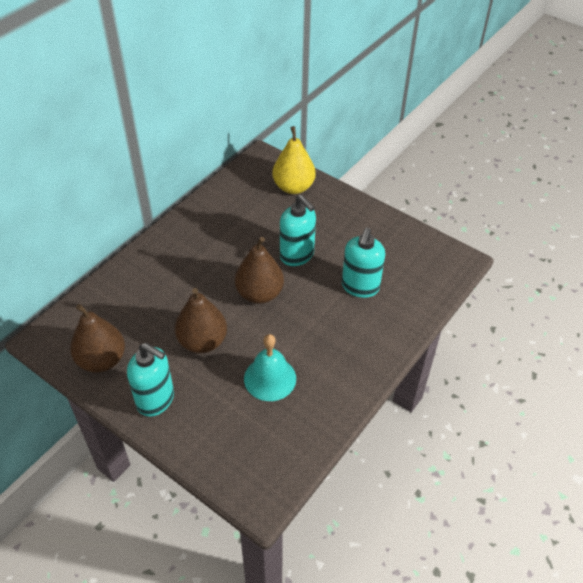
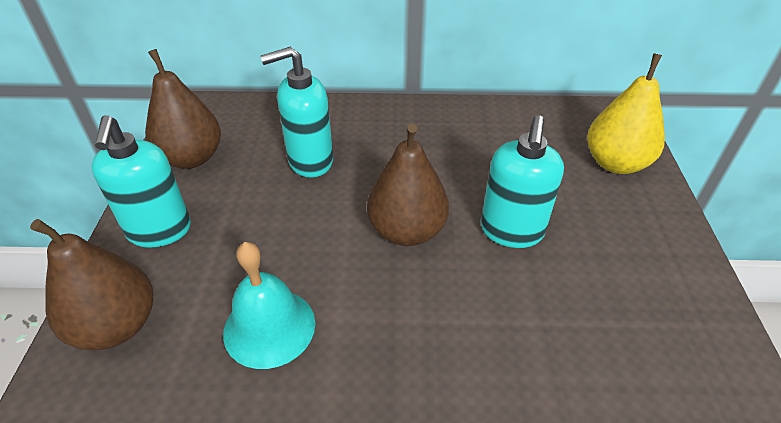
camera: 55 degrees right, 5 degrees down
(202, 341) = (280, 221): brown pear -> brown pear (116, 325)
(360, 287) = (540, 340): turquoise soap dispenser -> turquoise soap dispenser (310, 161)

